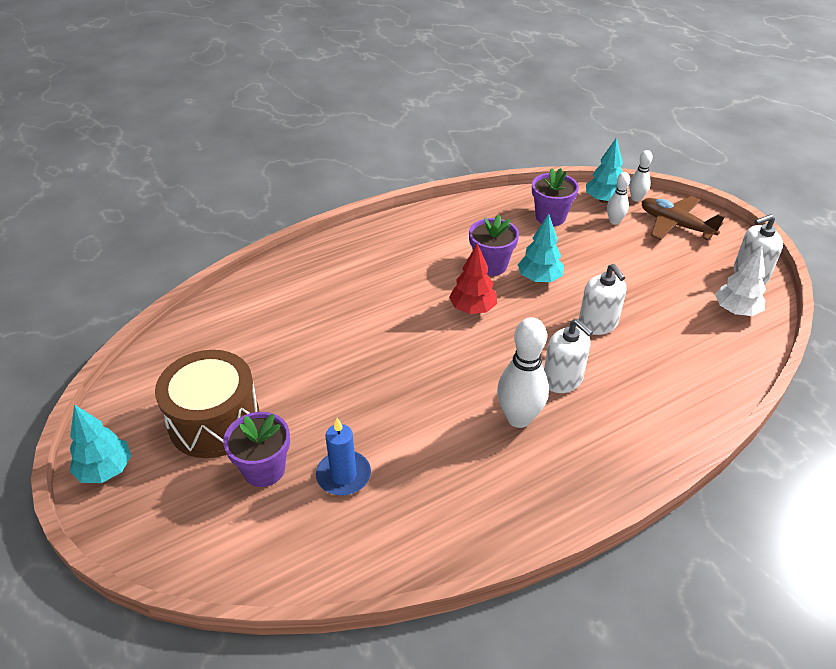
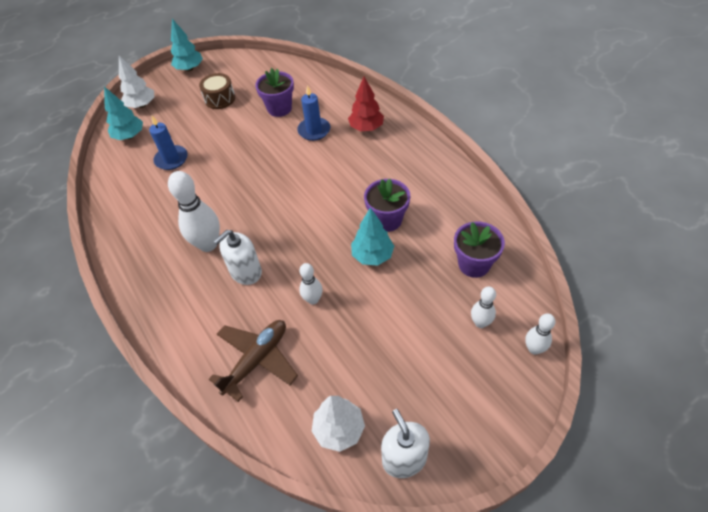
camera: 90 degrees right, 10 degrees up
(183, 537) = (142, 105): none -> white tree
(214, 421) = (220, 99): brown drum -> brown drum, size x0.57
(264, 469) = (181, 125): purple flower pot -> purple flower pot (279, 108)
(328, 316) = (314, 130): none -> blue candle
(472, 309) = (327, 211): red tree -> red tree (366, 128)
(598, 324) = (313, 299): white soap dispenser -> white bowling pin
(603, 200) = (520, 314): turquoise tree -> turquoise tree (129, 136)
(675, 225) = (488, 387): brown plane -> brown plane (257, 360)

